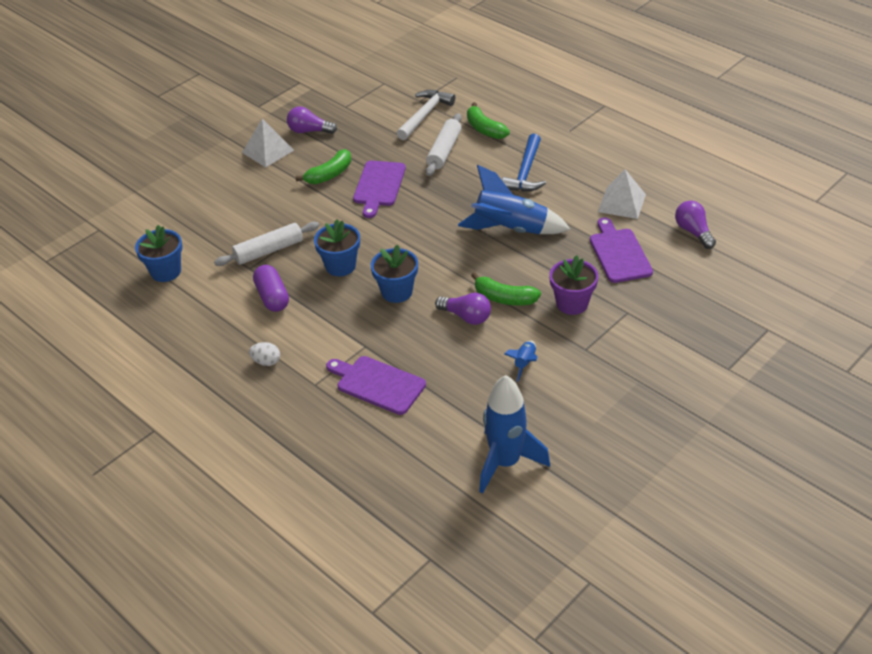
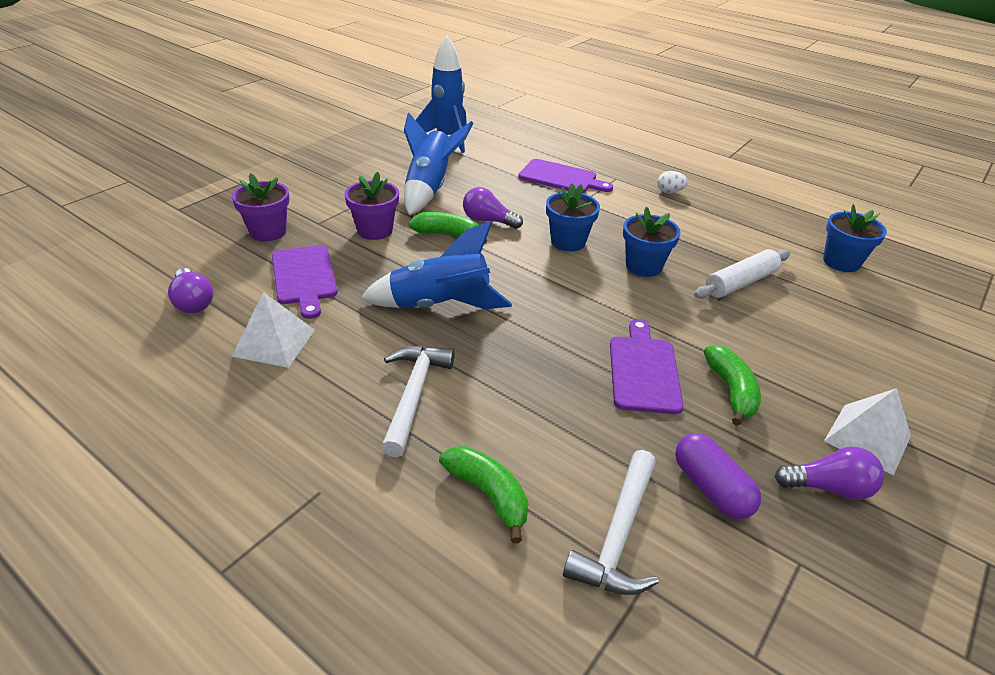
camera: 170 degrees right, 5 degrees down
(272, 297) = (701, 238): purple capsule -> purple capsule (711, 488)
(329, 174) = (731, 391): green banana -> green banana turned 135 degrees clockwise
(444, 151) = (557, 439): white rolling pin -> none
(524, 363) = (429, 188): blue rocket -> blue rocket, size x2.22
(525, 172) = (413, 395): blue hammer -> white hammer
(668, 301) = (268, 232): none -> purple flower pot

